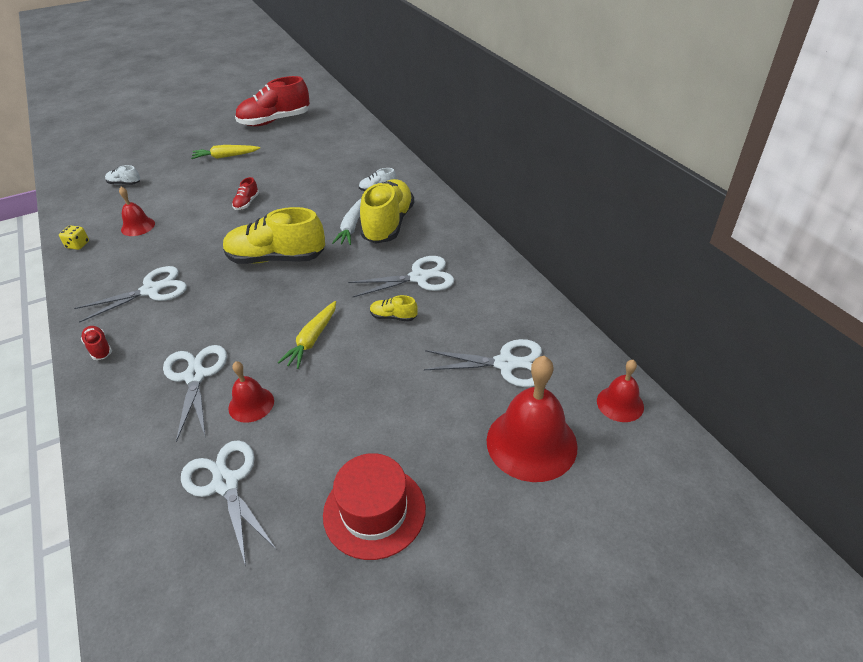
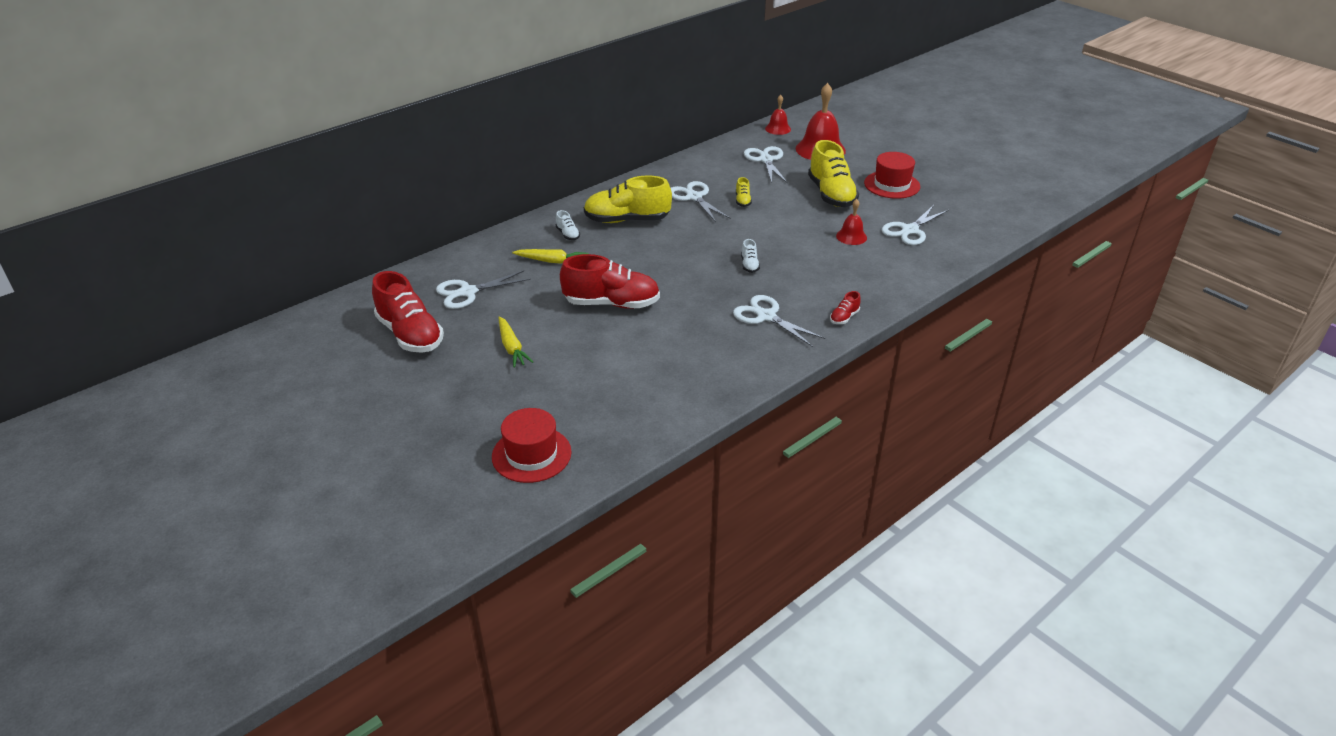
camera: 105 degrees left, 5 degrees down
(78, 245) = (721, 391): yellow dice -> none
(104, 160) = (531, 454): none -> red hat
(124, 183) = (590, 408): white shoe -> white shoe (749, 265)
(138, 226) = (675, 362): red bell -> none
(195, 376) = (843, 264): white scissors -> white scissors (468, 292)
(246, 203) = (611, 303): red shoe -> red shoe, size x2.33
(276, 258) = (696, 264): yellow shoe -> yellow shoe (831, 194)
(312, 340) = (782, 227): yellow carrot -> yellow carrot (552, 261)
(351, 228) = (637, 237): white carrot -> none

